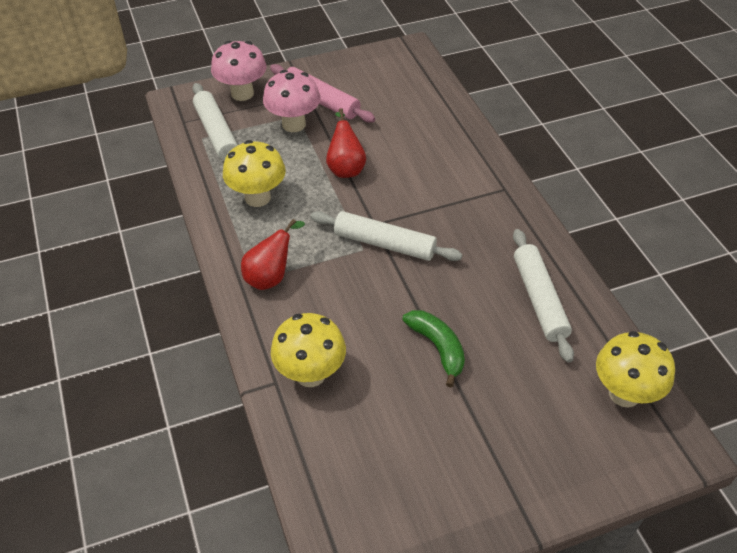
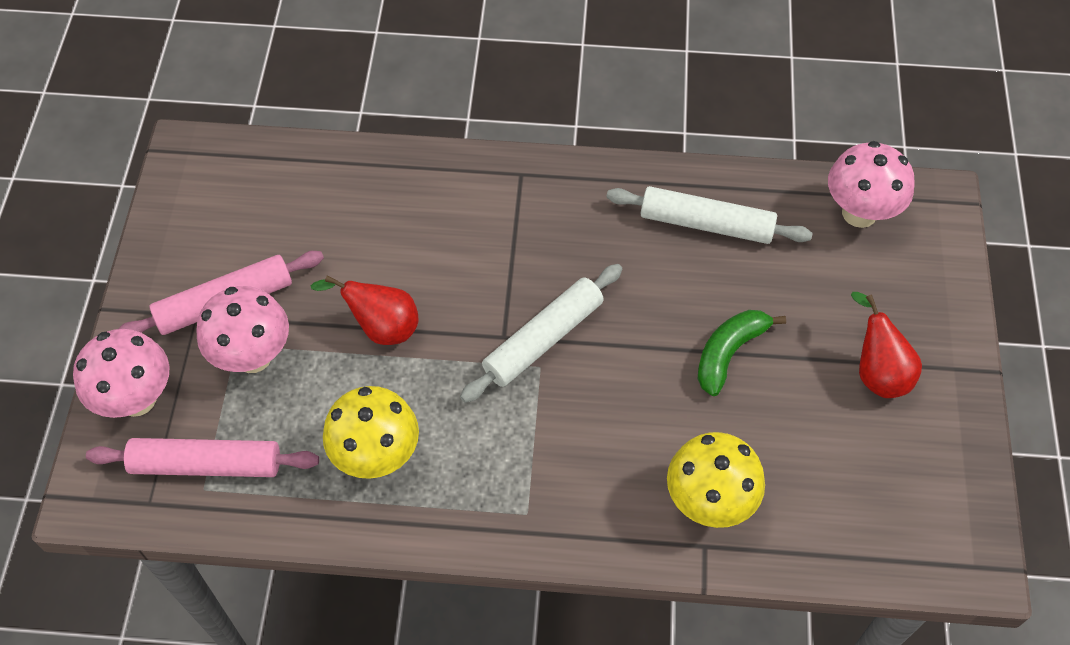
camera: 65 degrees left, 10 degrees up
(216, 133) = (206, 465): white rolling pin -> pink rolling pin
(271, 276) = (532, 490): red pear -> red pear (877, 372)
(437, 348) = (729, 353): green banana -> green banana turned 45 degrees counterclockwise
(624, 393) = (859, 213): yellow mushroom -> pink mushroom

